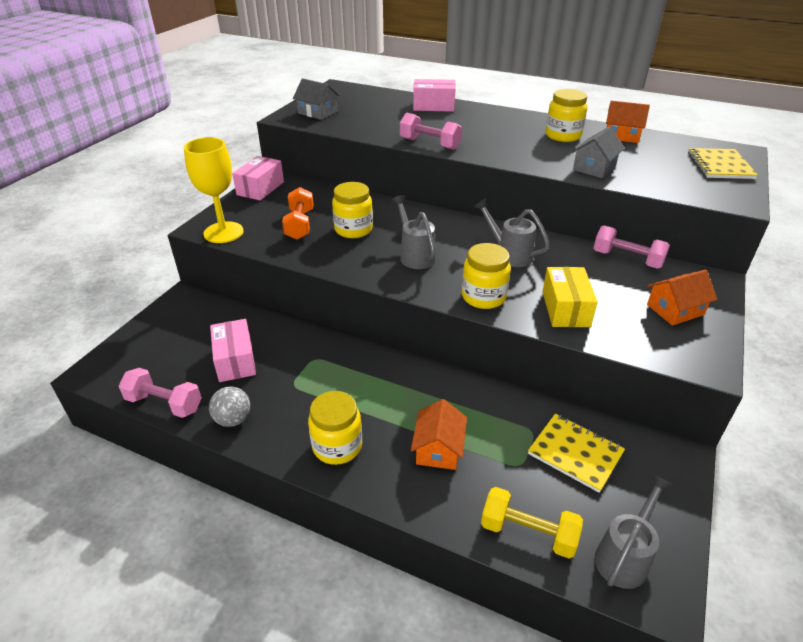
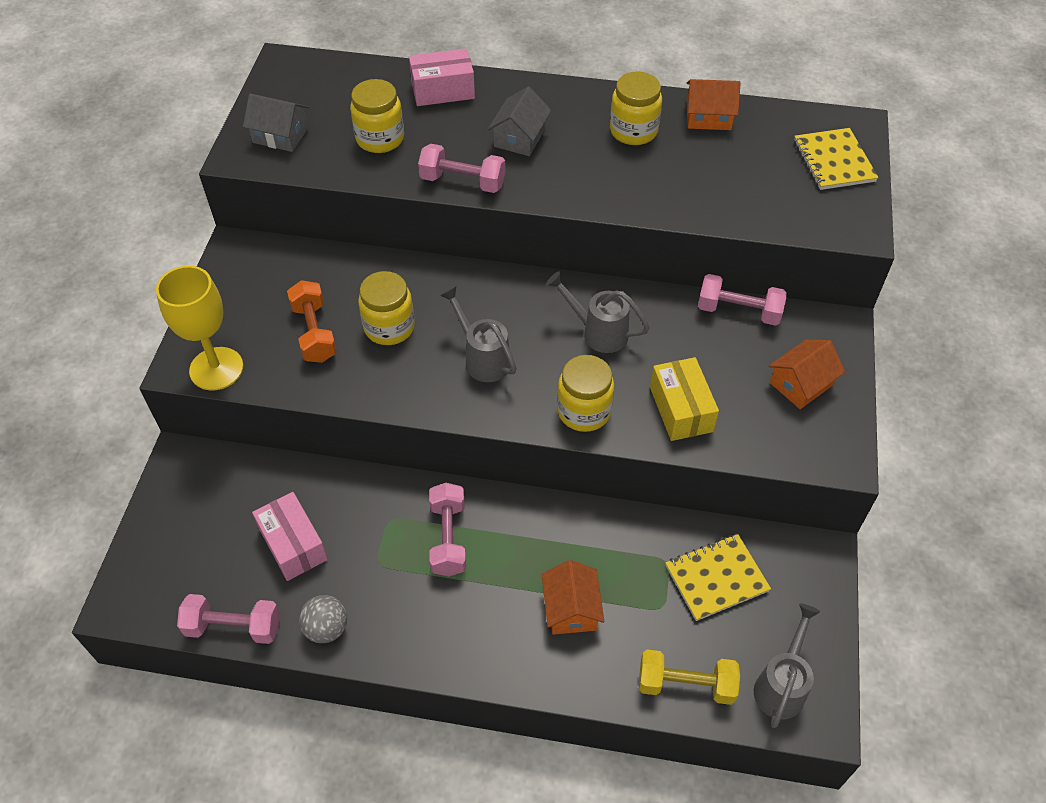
camera: 15 degrees left, 15 degrees up
(260, 188) = (230, 271): pink box -> none
(337, 446) = (459, 633): yellow jar -> yellow jar (380, 139)
(354, 379) = (448, 538): none -> pink dumbbell
(575, 453) = (716, 578): yellow notebook -> yellow notebook turned 45 degrees counterclockwise
(594, 167) = (684, 194): grey house -> grey house (519, 138)

